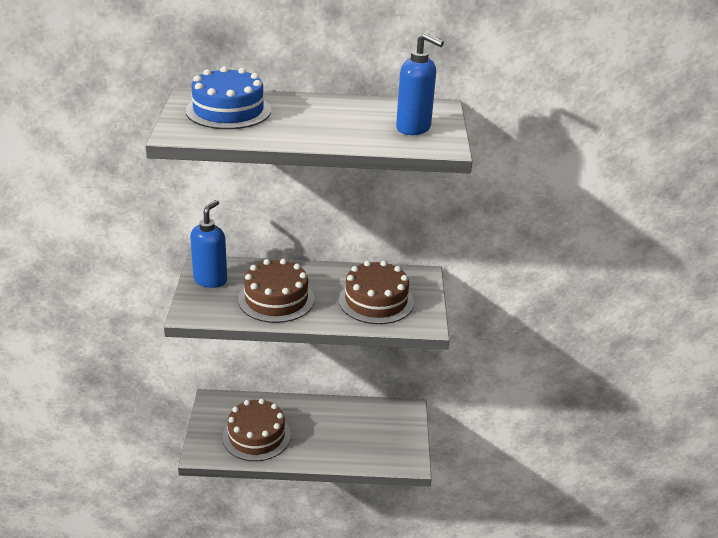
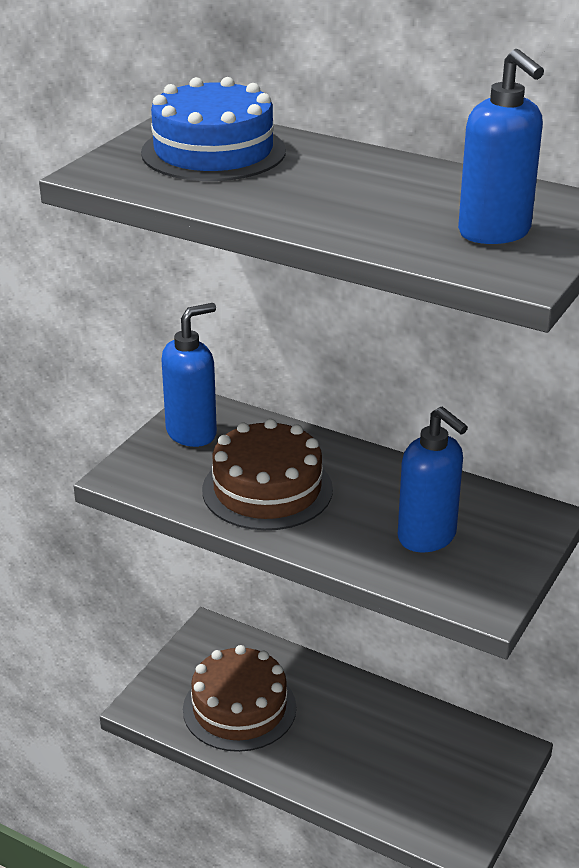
camera: 30 degrees right, 0 degrees up
(376, 301) = (427, 537): brown cake -> blue soap dispenser

